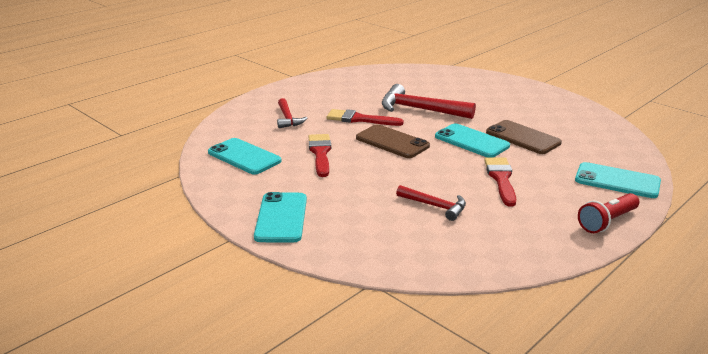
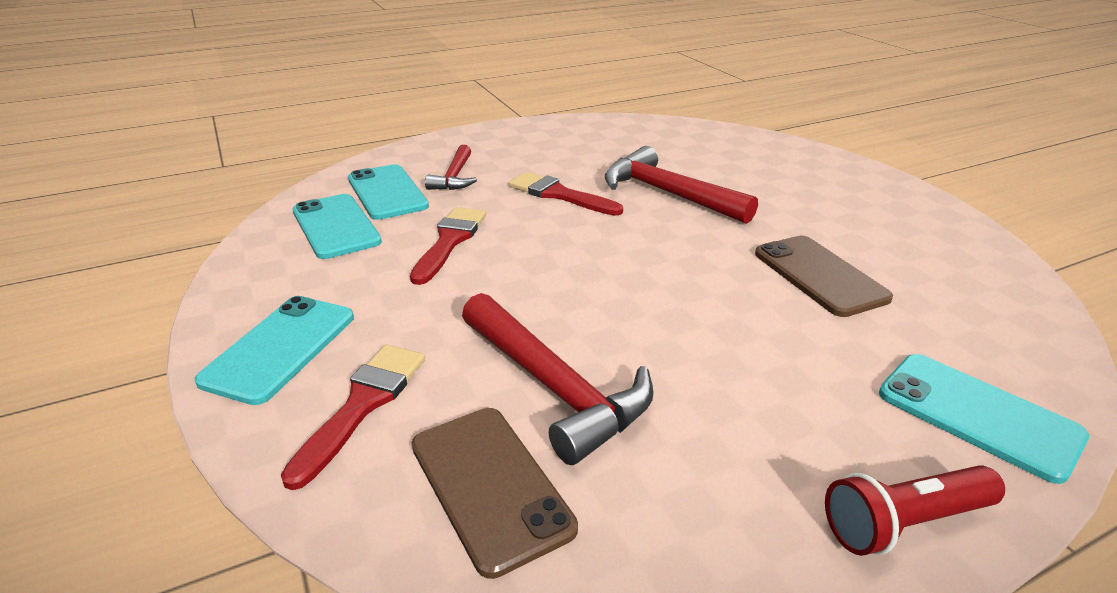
camera: 20 degrees right, 5 degrees up
(392, 142) = (579, 242): brown phone -> brown phone (490, 485)
(435, 206) = (554, 387): red hammer -> red hammer, size x1.71
(471, 141) = (717, 265): turquoise phone -> turquoise phone (387, 192)
(501, 179) = (723, 354): red brush -> red brush (363, 405)

